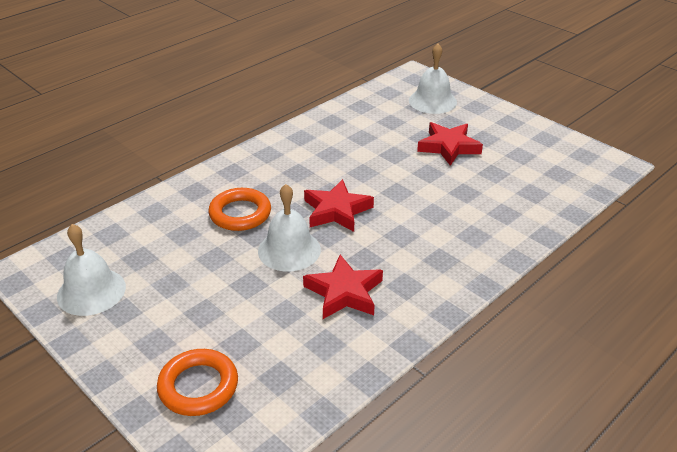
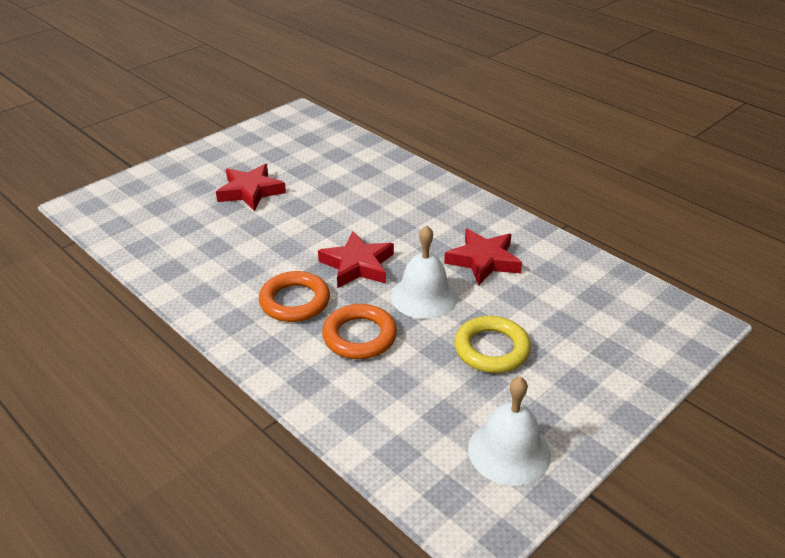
camera: 90 degrees left, 0 degrees up
(198, 386) = (622, 345): orange ring -> orange ring (295, 301)
(210, 289) = (491, 349): none -> yellow ring
(432, 101) = (151, 195): white bell -> none

